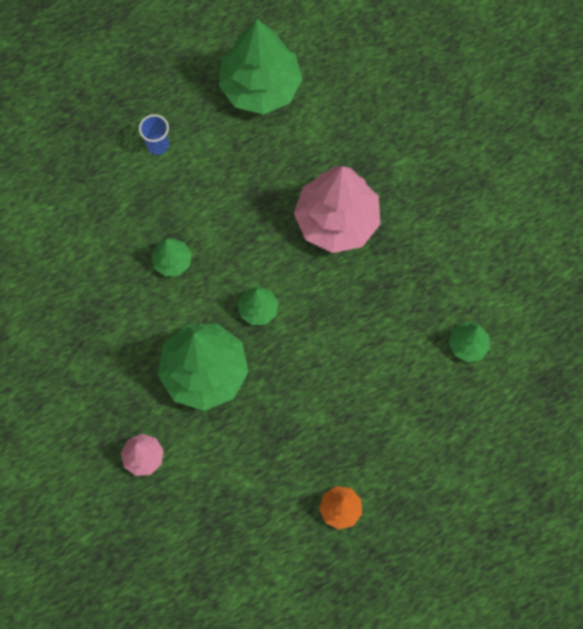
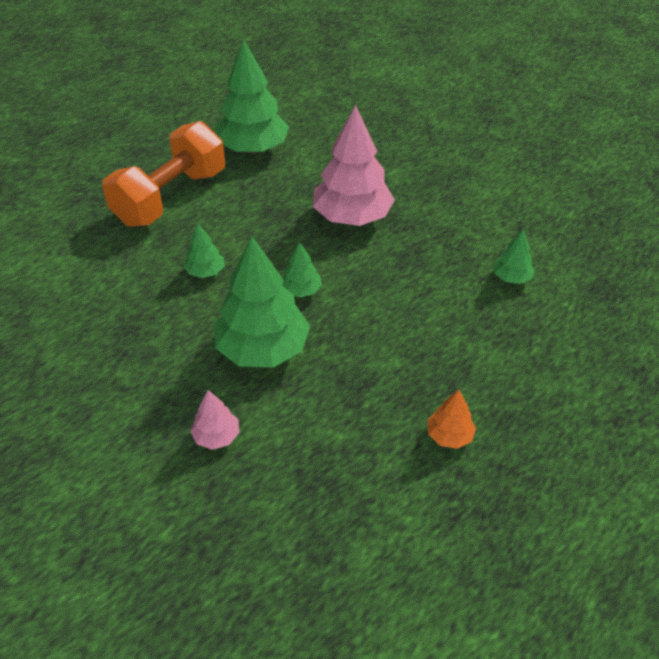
camera: 15 degrees left, 25 degrees down
(158, 145) = (171, 197): blue cup -> orange dumbbell

